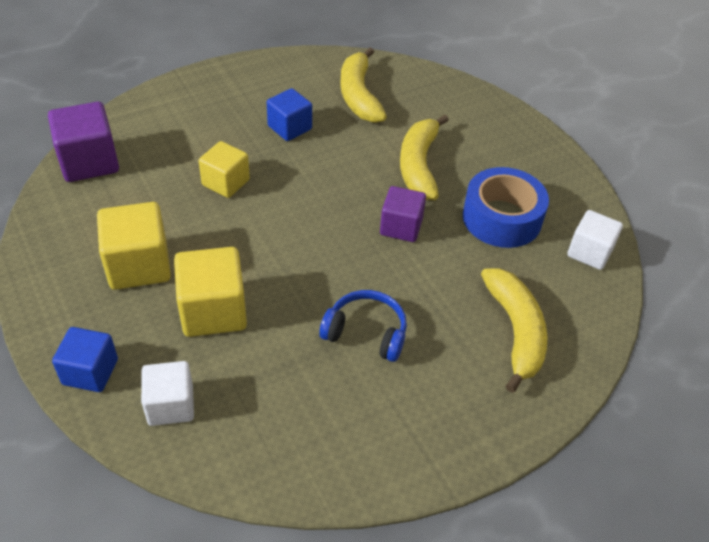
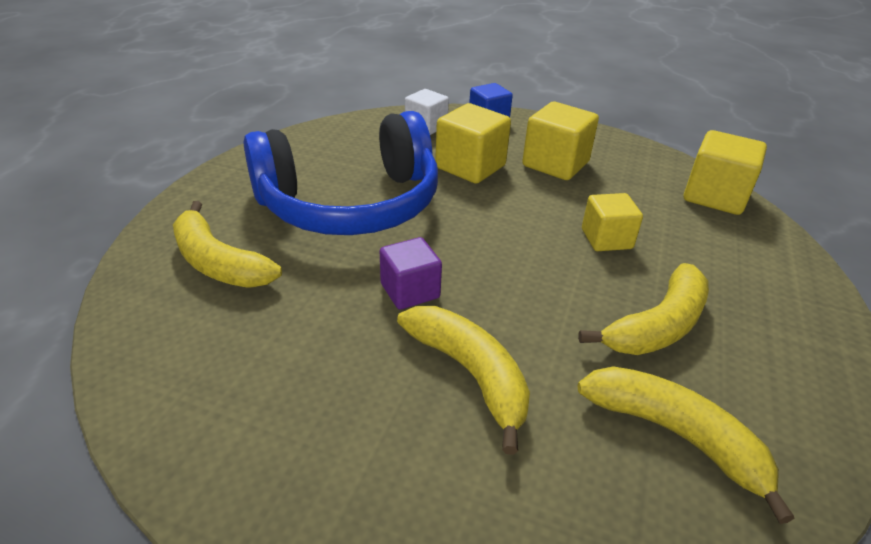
camera: 140 degrees right, 10 degrees down
(89, 162) = (715, 196): purple cube -> yellow cube
(289, 128) = (657, 325): blue cube -> yellow banana
(366, 333) = (350, 203): blue headphones -> blue headphones, size x2.34
(502, 218) = (308, 366): blue tape -> none
(589, 252) = (163, 388): white cube -> none

